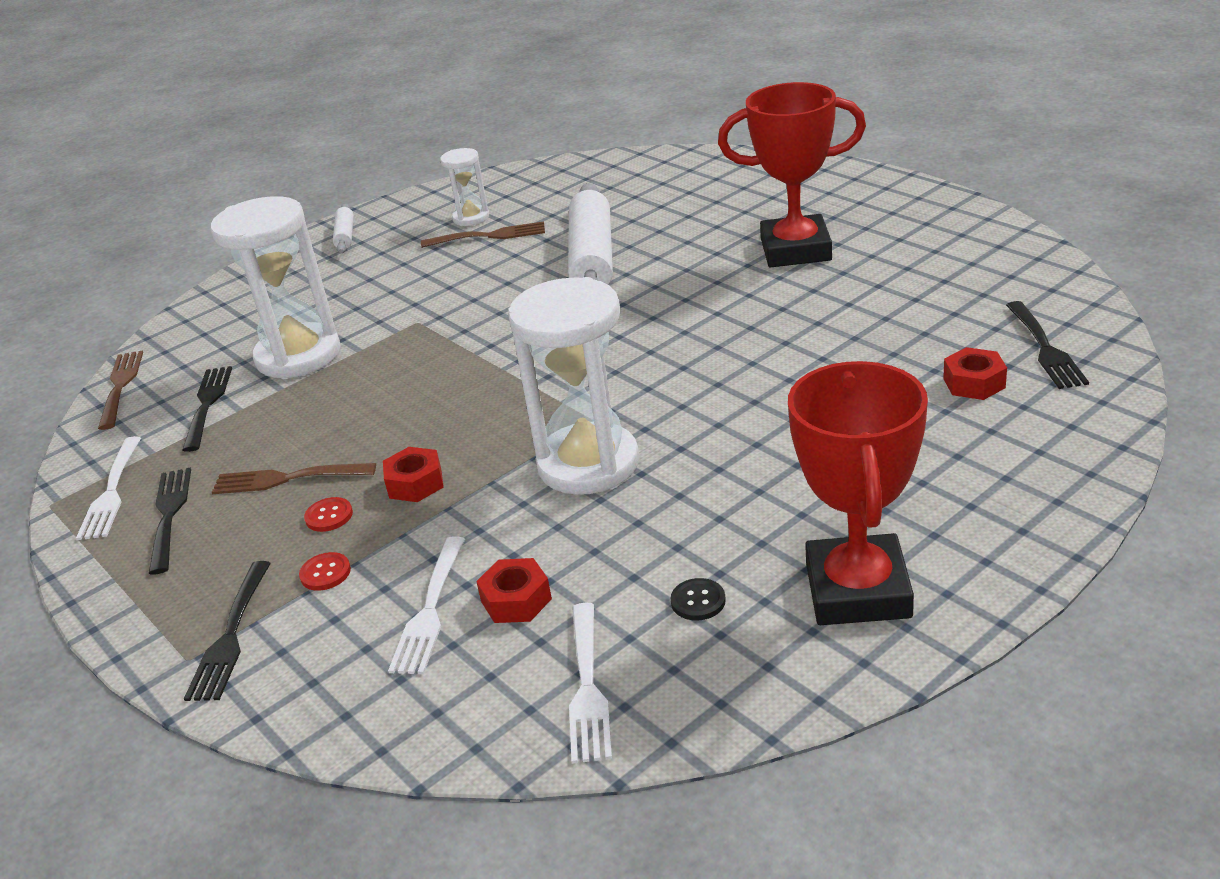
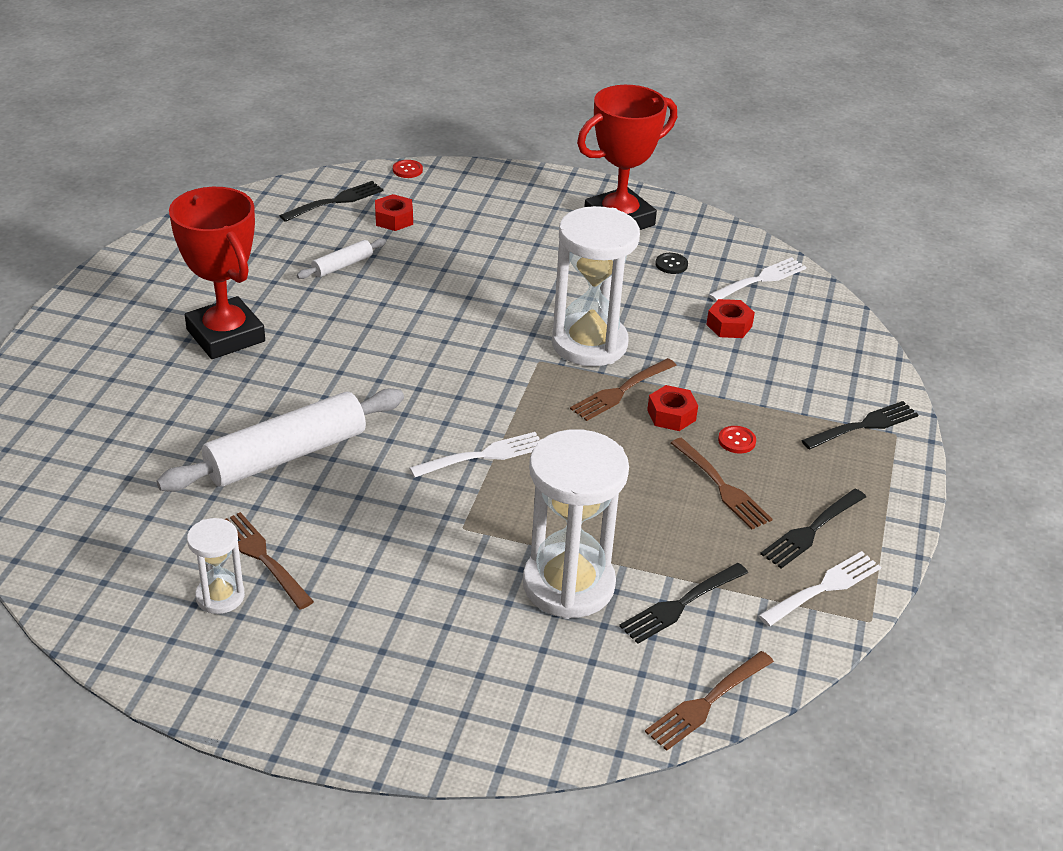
camera: 130 degrees left, 5 degrees up
(325, 573) = (782, 413): red button -> red button (407, 170)
(345, 236) = (305, 702): white rolling pin -> white rolling pin (342, 266)
(430, 609) = (766, 355): white fork -> white fork (482, 456)
(488, 461) = (621, 390): none -> brown fork

